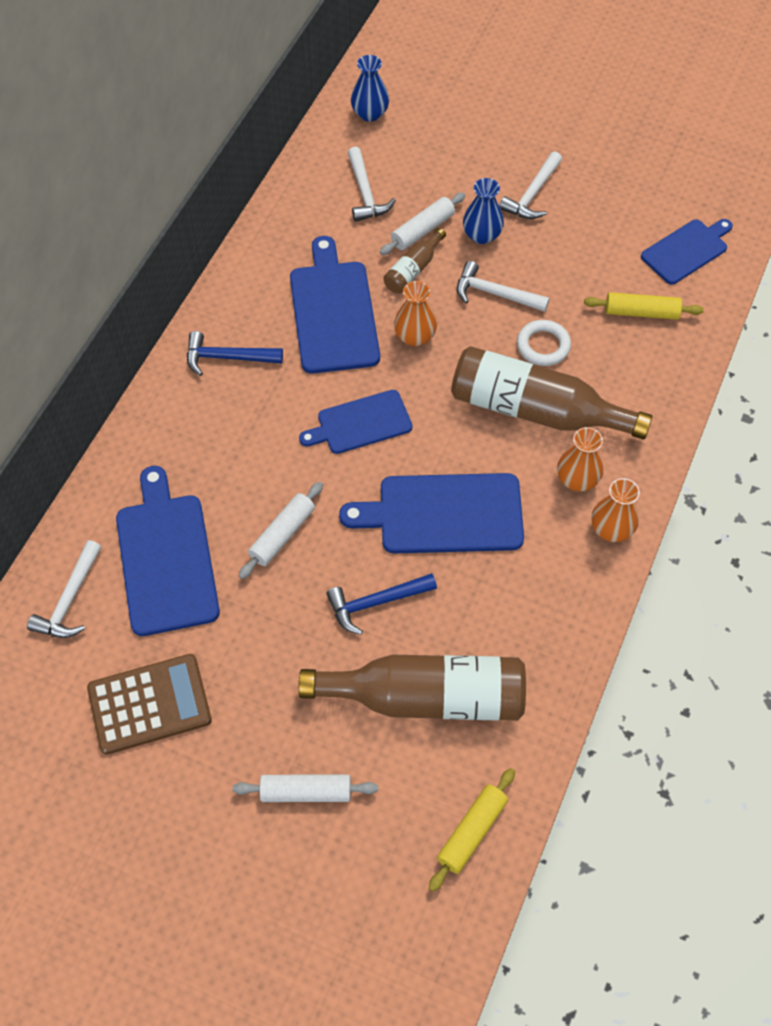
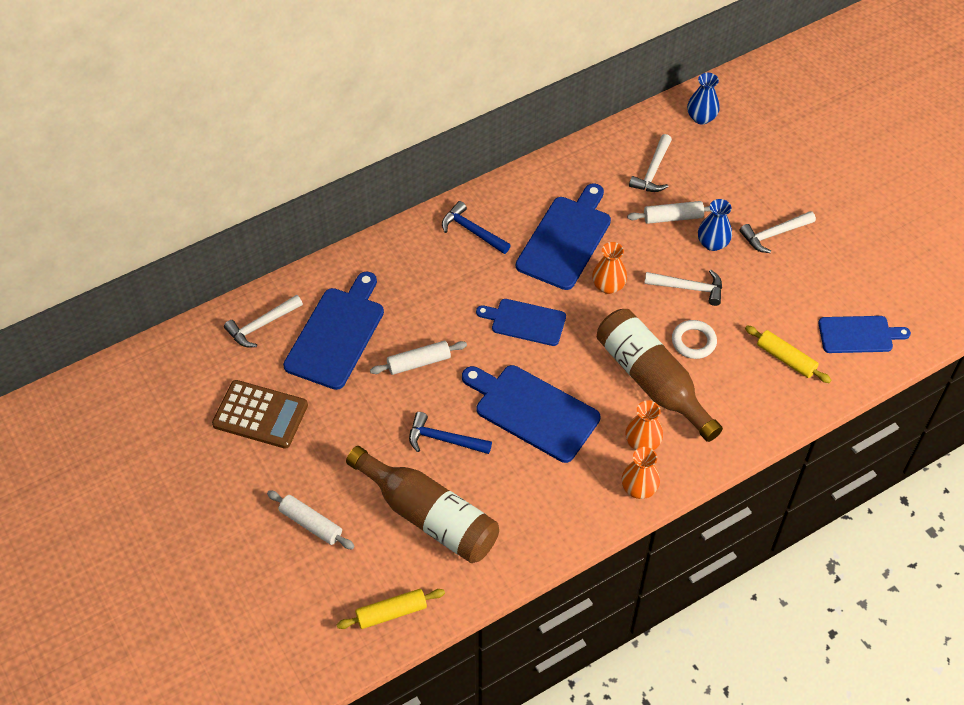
camera: 35 degrees right, 5 degrees down
(413, 269) = (644, 240): brown bottle -> none
(495, 294) = (688, 288): white hammer -> white hammer turned 135 degrees clockwise

